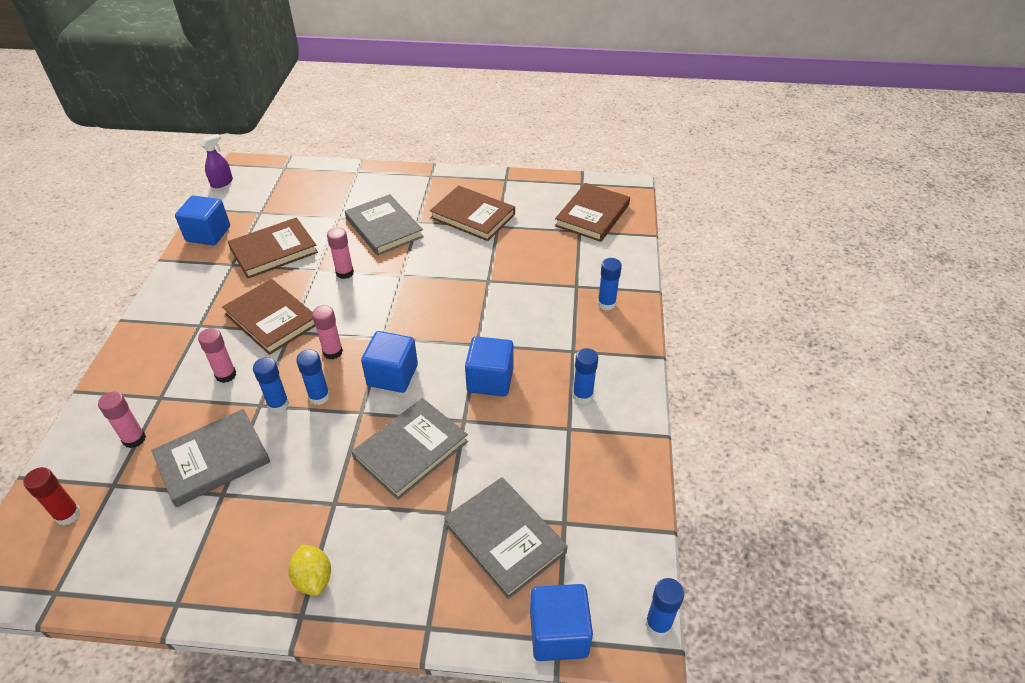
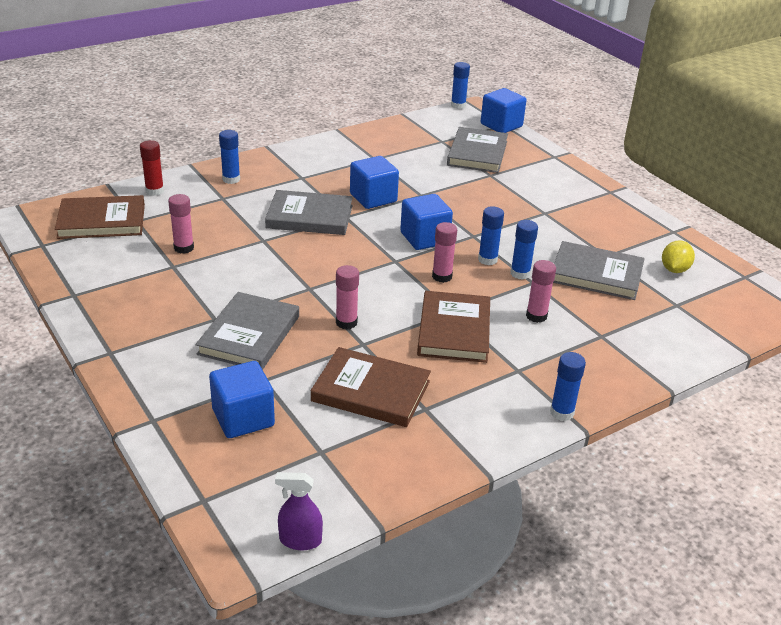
camera: 130 degrees left, 10 degrees down
(68, 515) = (718, 308): red glue stick -> red glue stick (154, 191)
(134, 439) = (642, 321): pink glue stick -> pink glue stick (184, 248)
(208, 234) = (406, 466): blue cube -> blue cube (243, 418)
(313, 579) = (590, 197): yellow lemon -> yellow lemon (674, 269)
(411, 450) = (471, 203): grey book -> grey book (309, 217)
(473, 216) = (170, 287): brown book -> none
(582, 395) = (340, 162): blue glue stick -> blue glue stick (562, 412)

